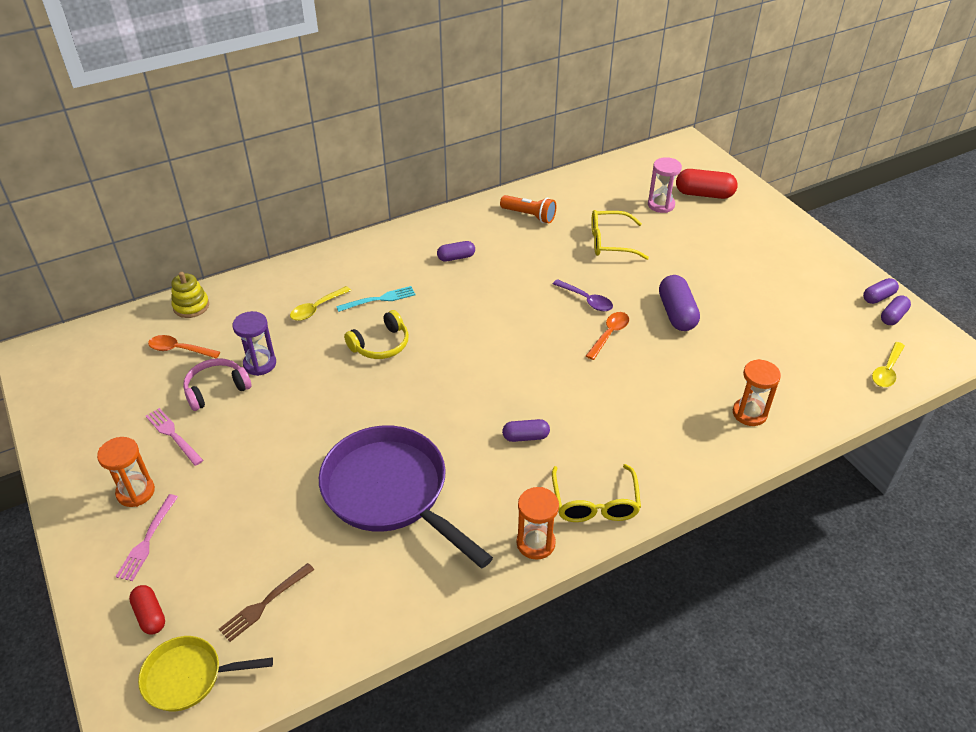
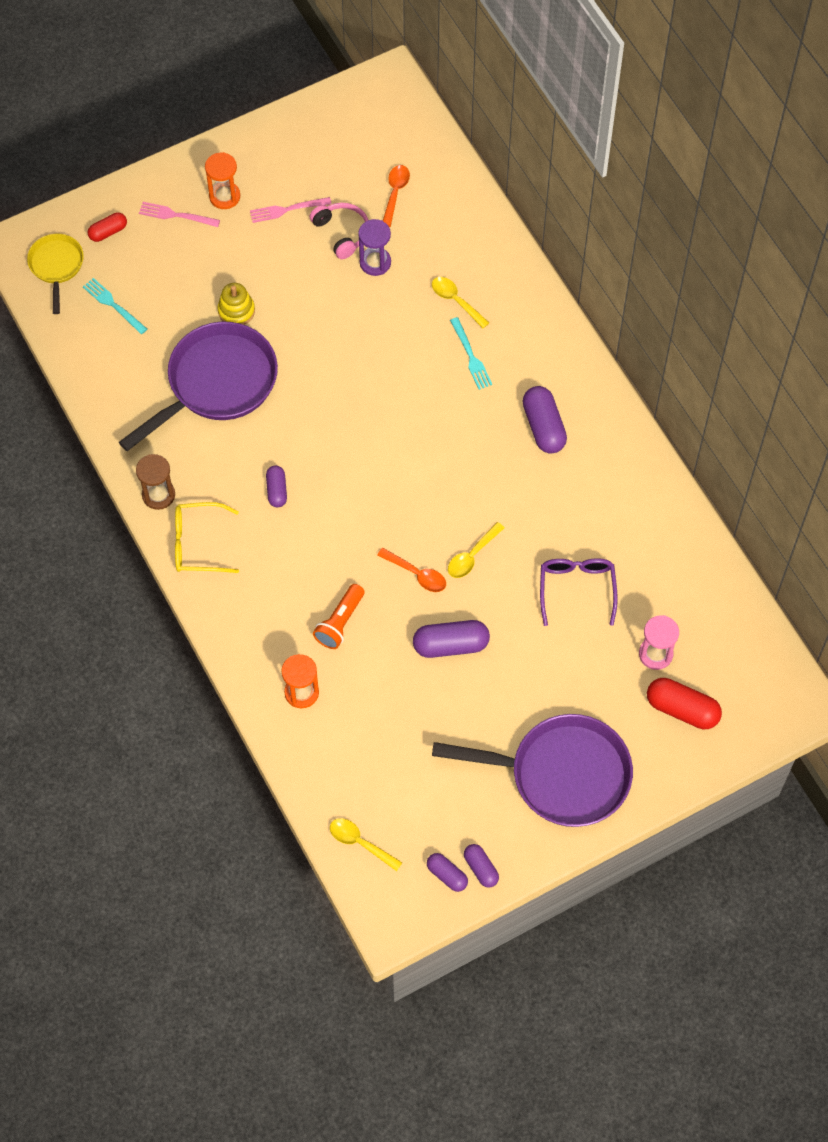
camera: 90 degrees right, 20 degrees up
(173, 435) = (287, 210): pink fork -> pink fork turned 150 degrees counterclockwise
(191, 306) = (458, 191): yellow stacking toy -> yellow stacking toy (236, 311)
(264, 604) = (113, 305): brown fork -> turquoise fork
(381, 345) = (401, 363): yellow headphones -> none
(456, 257) = (543, 427): purple capsule -> purple capsule, size x1.67
(529, 216) = (626, 503): orange flashlight -> orange flashlight (340, 622)
(535, 543) = (158, 495): orange hourglass -> brown hourglass
(586, 300) = (472, 556): purple spoon -> yellow spoon
(610, 242) = (577, 588): yellow glasses -> purple glasses
(704, 194) = (682, 709): red capsule -> red capsule turned 75 degrees counterclockwise
(778, 253) = (562, 774): none -> purple pan

